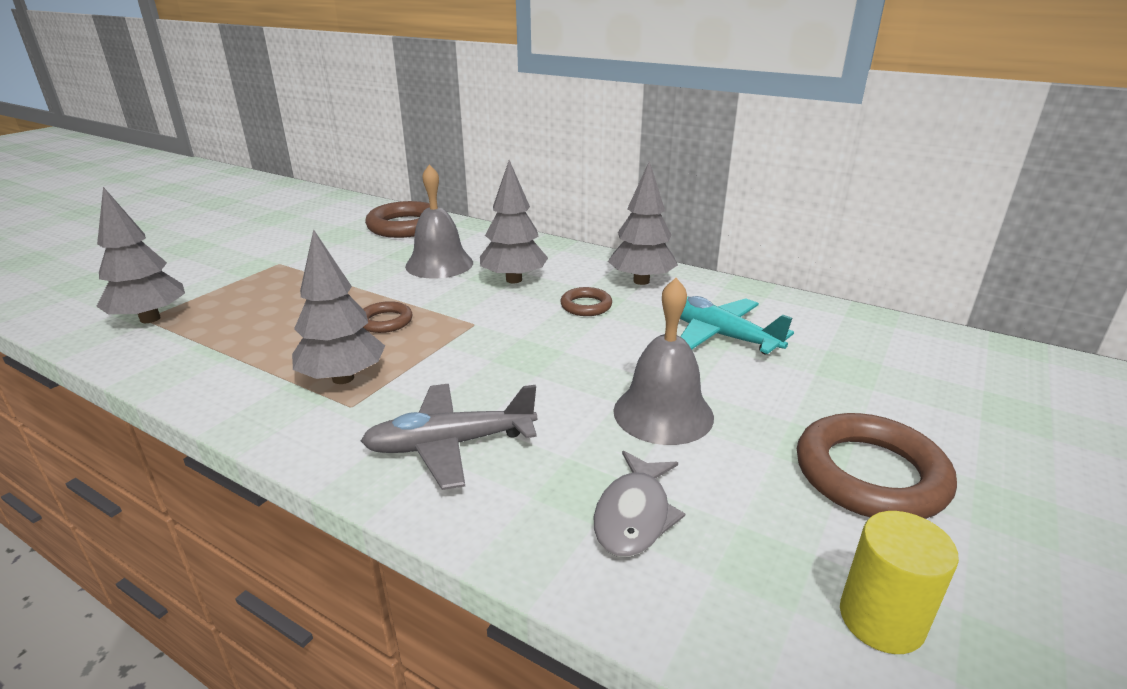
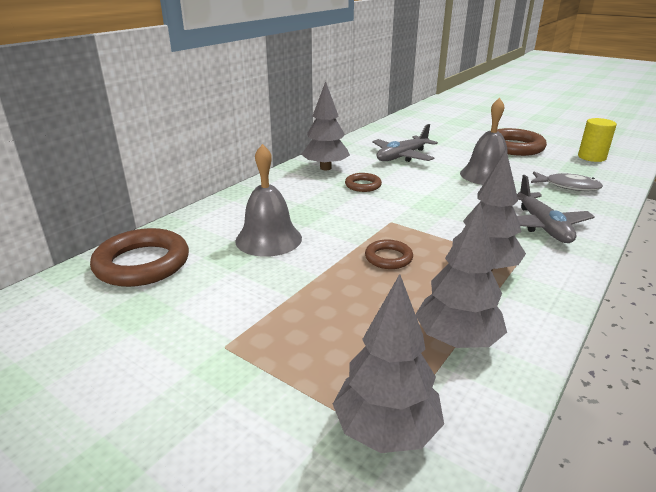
camera: 85 degrees left, 0 degrees up
(514, 280) = (313, 207): grey tree -> grey tree (457, 340)
(719, 335) = (402, 156): turquoise plane -> grey plane

